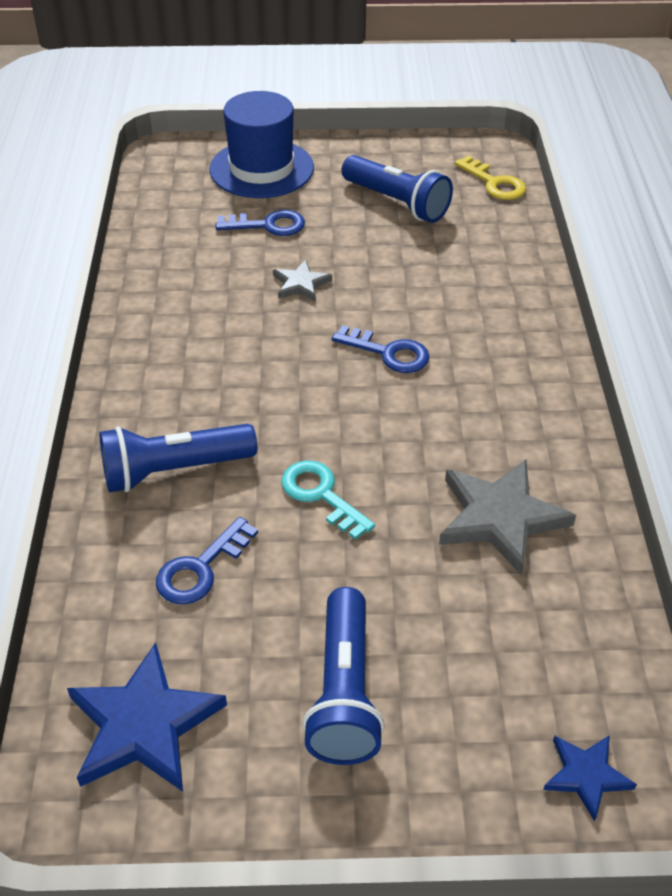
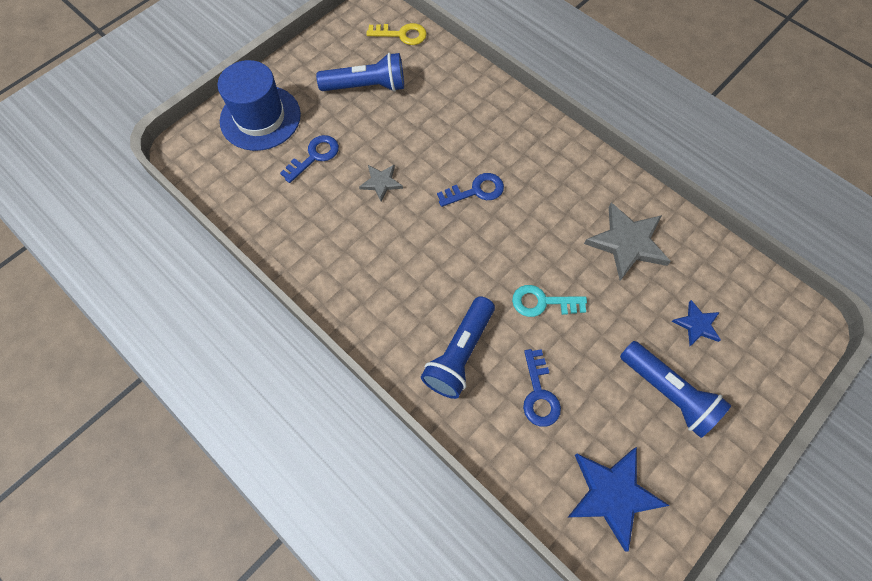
camera: 45 degrees left, 20 degrees up
(586, 775) = (786, 337): blue star -> blue star (697, 324)

